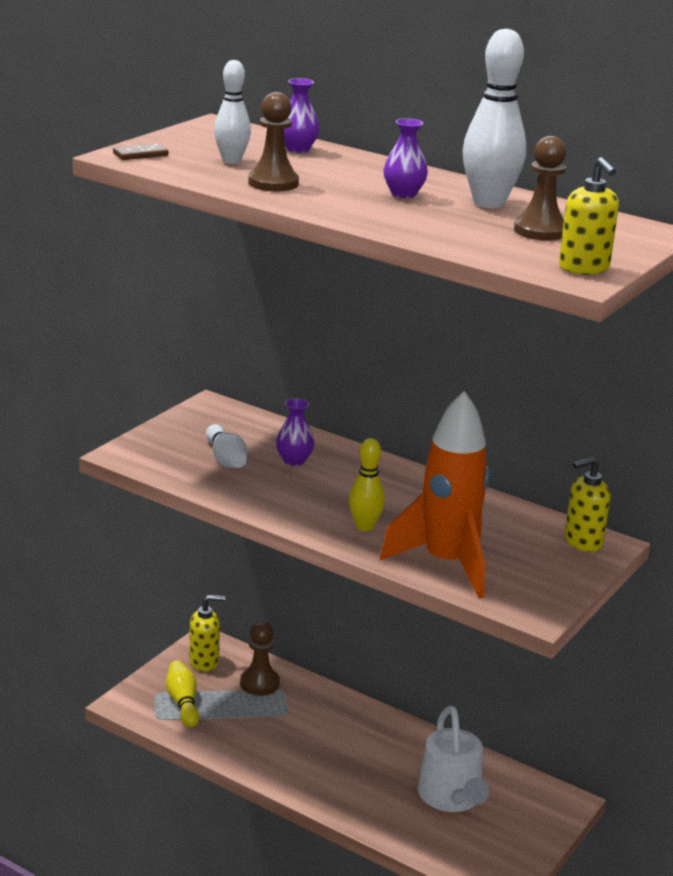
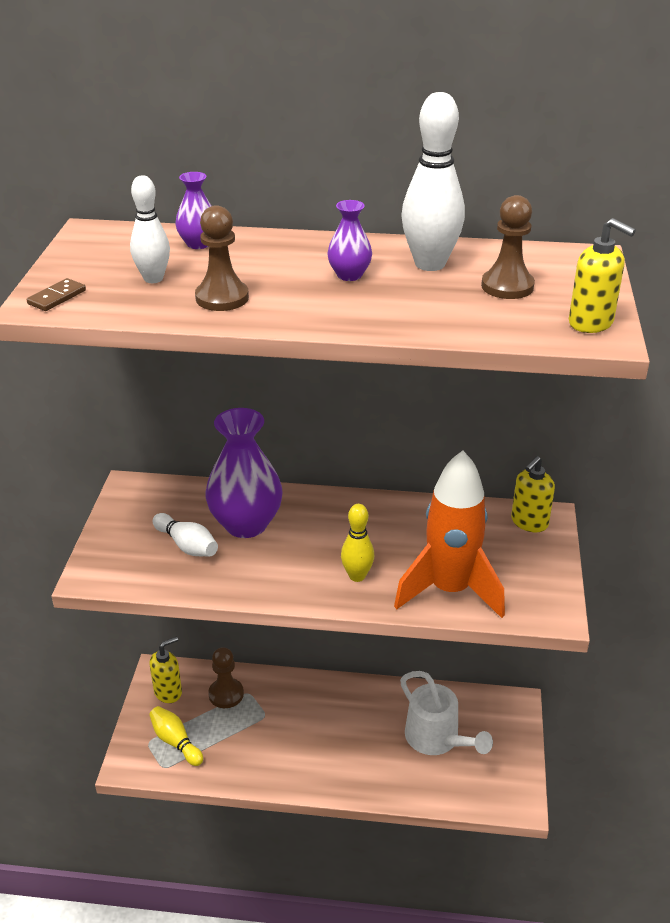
camera: 25 degrees left, 10 degrees up
(294, 460) = (246, 524): purple vase -> purple vase, size x2.09

